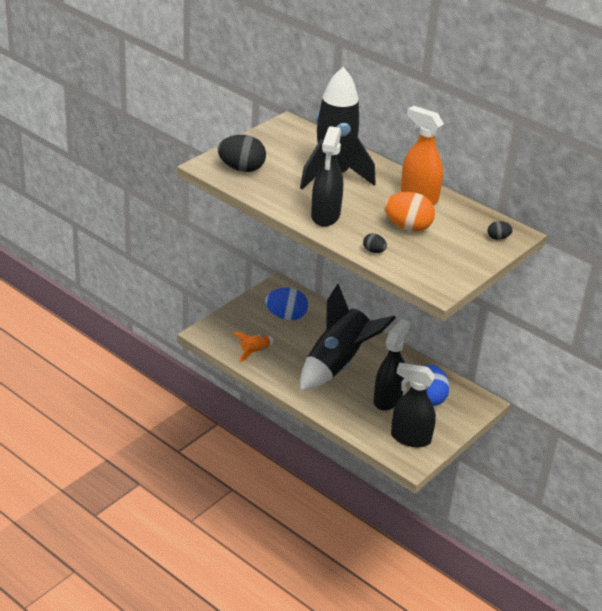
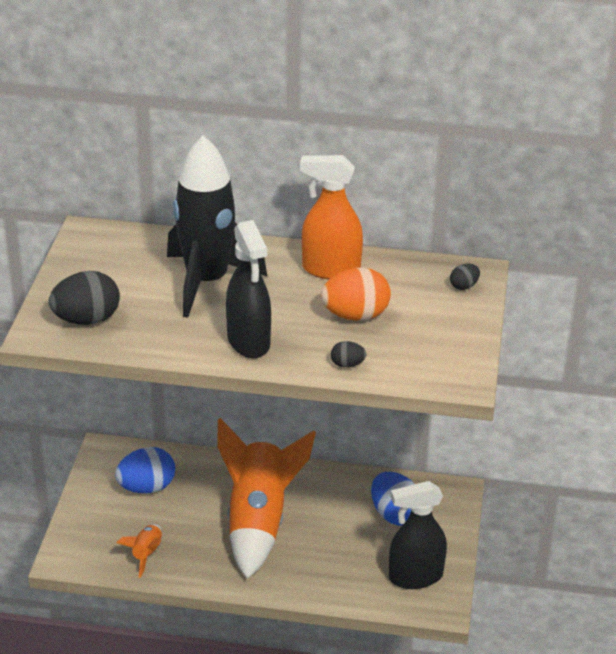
camera: 30 degrees left, 0 degrees up
(338, 364) = (258, 521): black rocket -> orange rocket
(387, 399) = (351, 540): black spray bottle -> none

